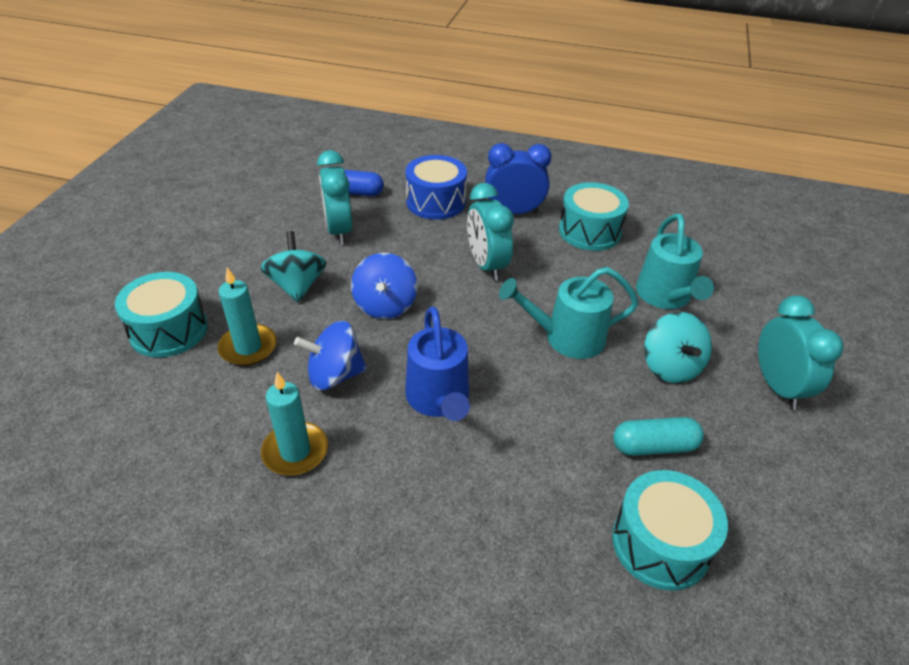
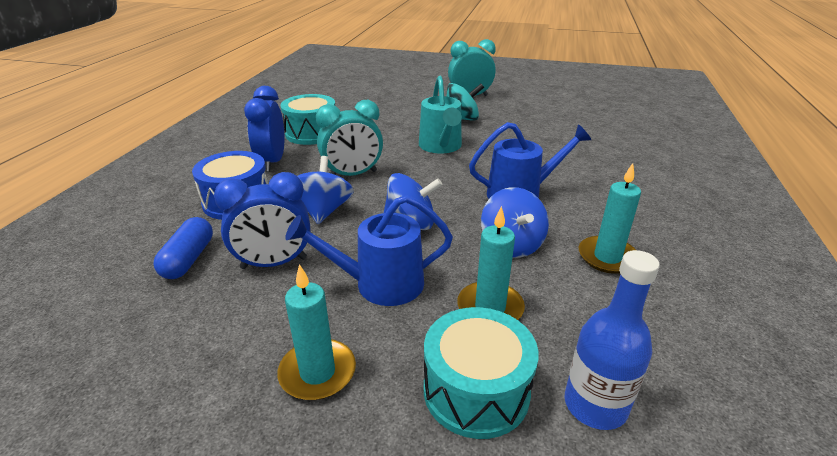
camera: 90 degrees left, 10 degrees down
(127, 391) = (595, 405): none -> blue bottle
(216, 259) = (317, 372): none -> turquoise candle
(297, 286) = (380, 284): turquoise spinning top -> blue watering can
(339, 231) = (274, 263): turquoise clock -> blue clock
(415, 250) = (324, 211): none -> blue spinning top
(654, 446) = (529, 128): turquoise capsule -> none
(660, 544) = (594, 131): turquoise drum -> none
(665, 296) = (393, 115): turquoise watering can -> none

